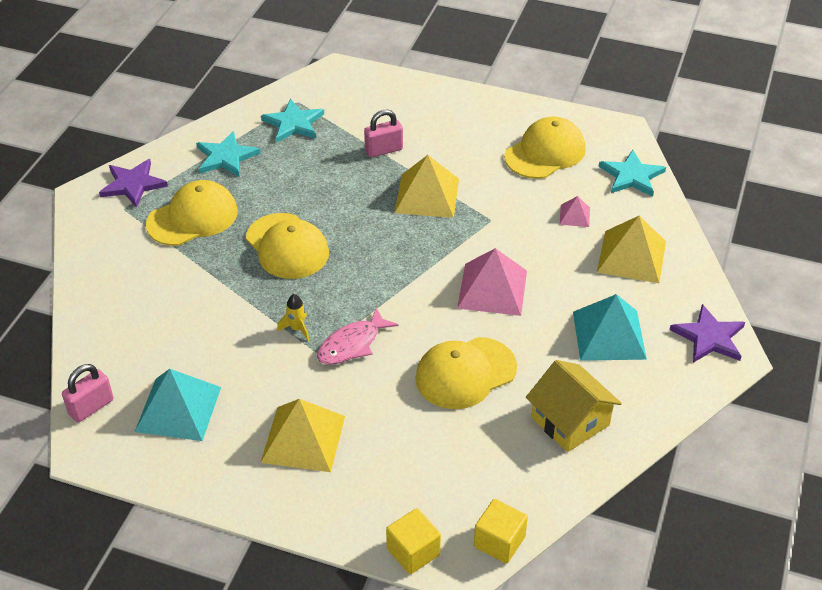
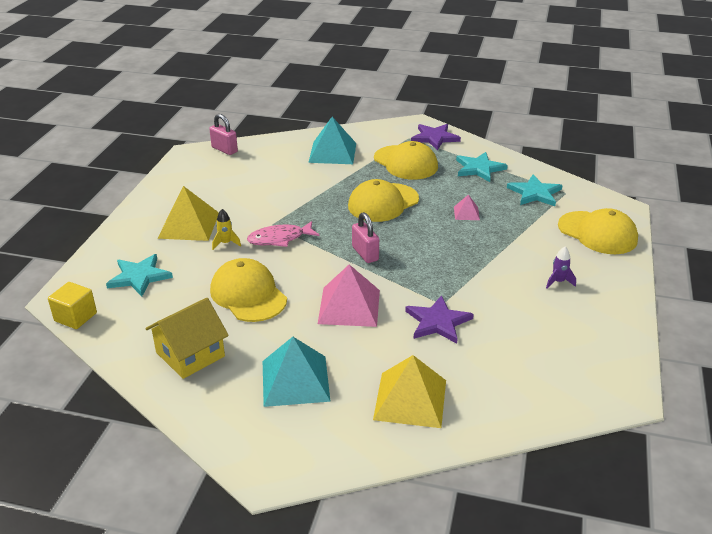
camera: 85 degrees right, 10 degrees down
(178, 409) = (220, 177): turquoise pyramid -> turquoise pyramid (332, 152)
(297, 329) = (295, 214): yellow rocket -> yellow rocket (226, 243)
(352, 344) = (279, 239): pink fish -> pink fish turned 60 degrees counterclockwise
(383, 150) = (519, 239): pink padlock -> pink padlock (365, 254)
(413, 552) = (79, 277): yellow cube -> none
(427, 195) = (465, 265): yellow pyramid -> none
(462, 137) = (558, 282): none -> purple rocket
(545, 152) = (557, 336): yellow cap -> yellow cap (597, 233)
(574, 215) = (463, 358): pink pyramid -> pink pyramid (466, 213)
(631, 176) = (544, 403): turquoise star -> turquoise star (139, 277)
(709, 337) = (295, 457): purple star -> purple star (437, 322)

